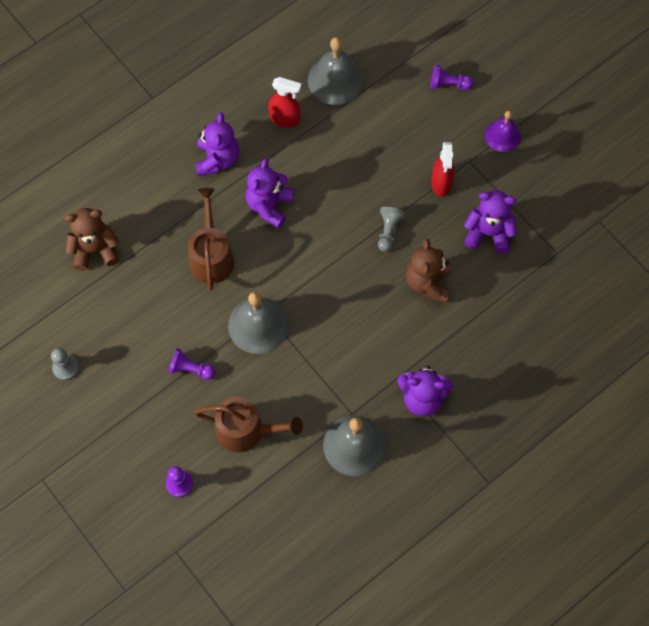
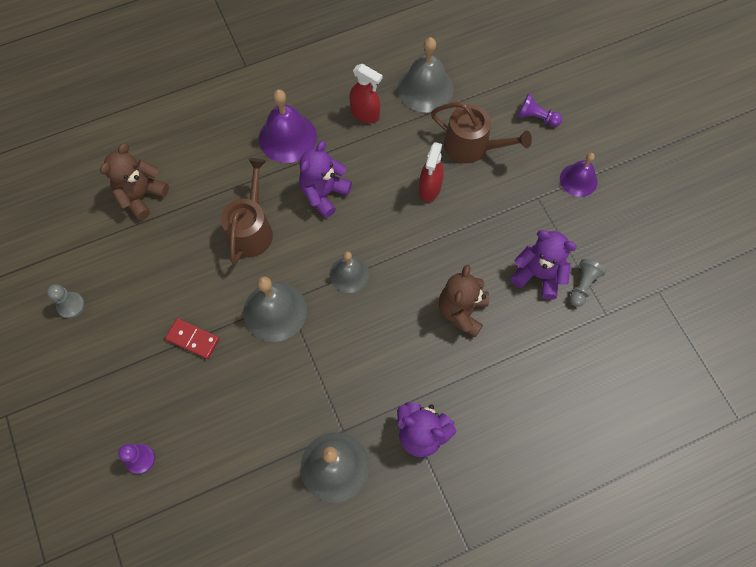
camera: 15 degrees right, 0 degrees up
(95, 250) = (141, 196): brown teddy bear -> brown teddy bear turned 60 degrees counterclockwise
(191, 369) = (193, 339): purple pawn -> red domino
(217, 159) = (287, 137): purple teddy bear -> purple bell
(246, 430) = (227, 419): brown watering can -> brown watering can (472, 146)
(316, 275) = (349, 274): none -> grey bell
(388, 231) = (435, 248): grey pawn -> grey pawn (583, 286)
(441, 183) = (503, 213): red spray bottle -> red spray bottle (429, 189)

